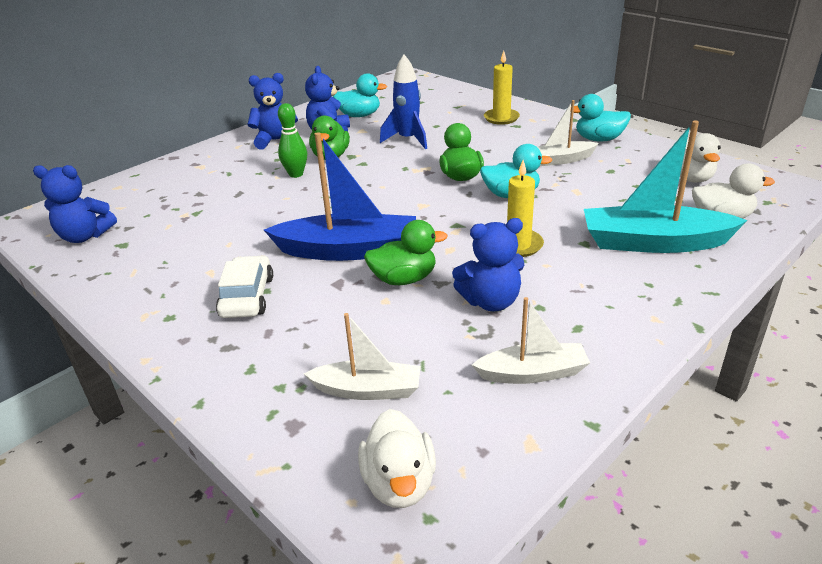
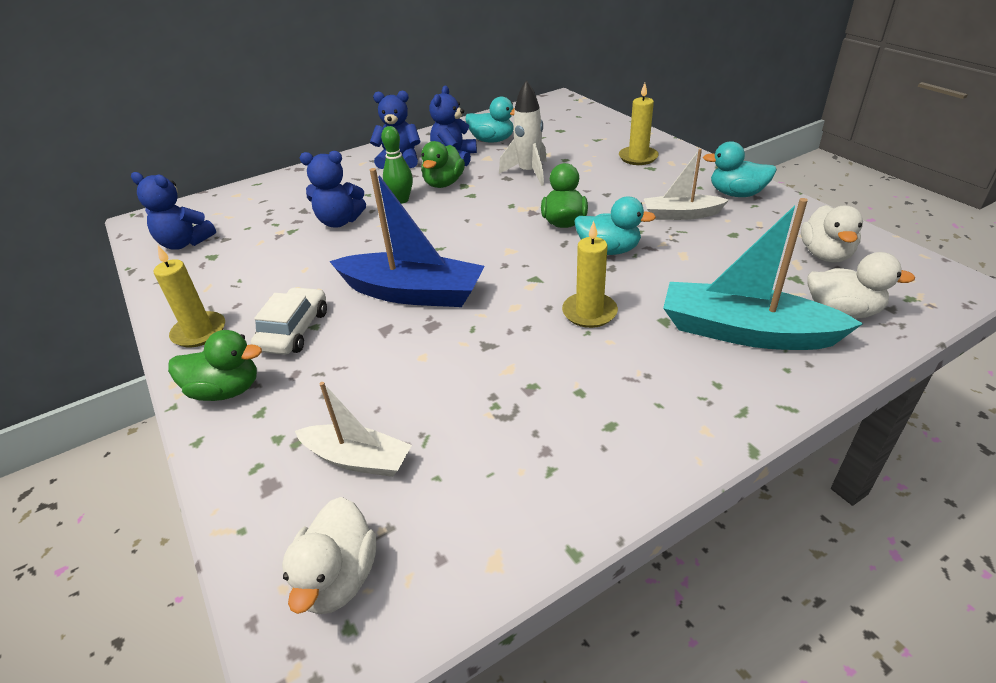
camera: 15 degrees right, 5 degrees up
(147, 312) = (199, 332): none -> yellow candle
(404, 279) = (452, 335): green duck -> green duck (226, 390)
(408, 140) = (529, 173): blue rocket -> white rocket
(490, 301) = (529, 376): blue teddy bear -> blue teddy bear (339, 221)
(532, 373) = (536, 473): white boat -> none

